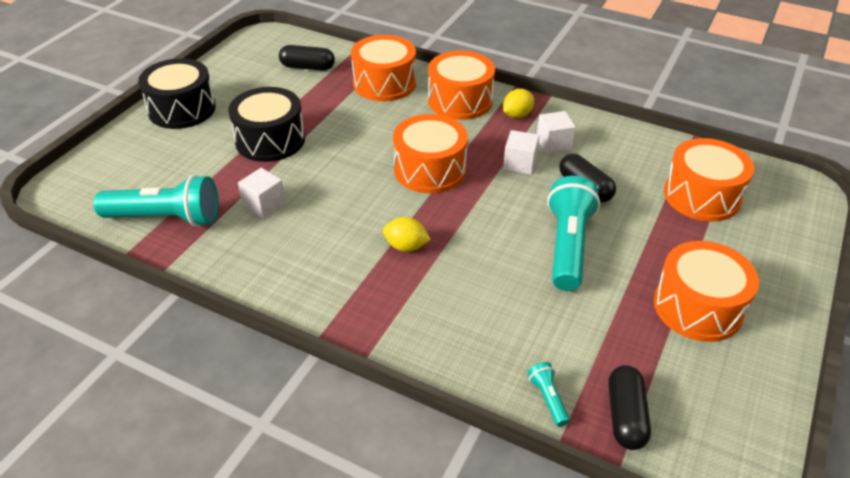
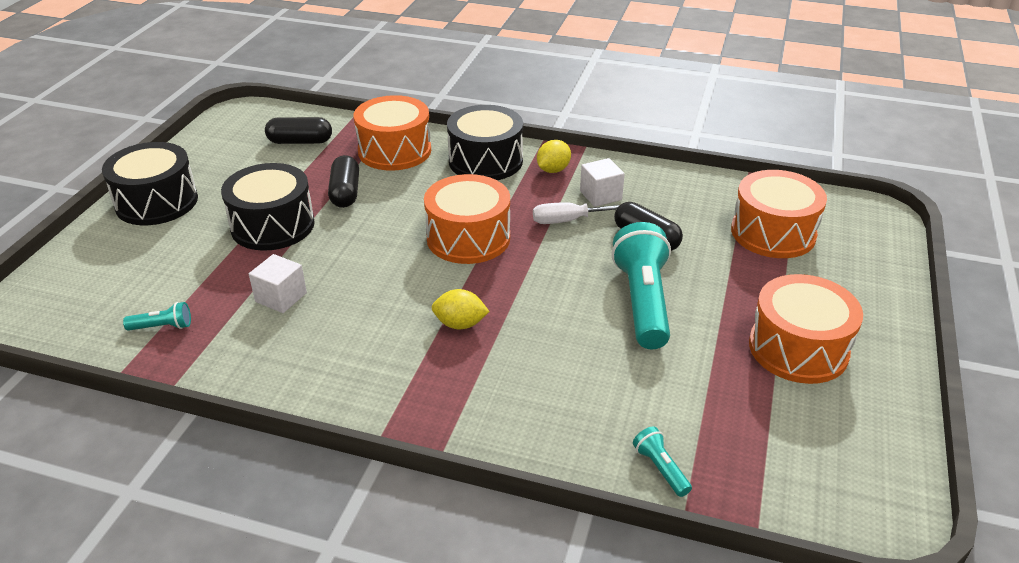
camera: 10 degrees left, 5 degrees down
(166, 218) = (162, 327): turquoise flashlight -> turquoise flashlight, size x0.44
(460, 100) = (485, 161): orange drum -> black drum
(519, 163) = (568, 220): white cube -> white screwdriver
(625, 416) = (750, 475): black capsule -> black capsule (345, 192)

